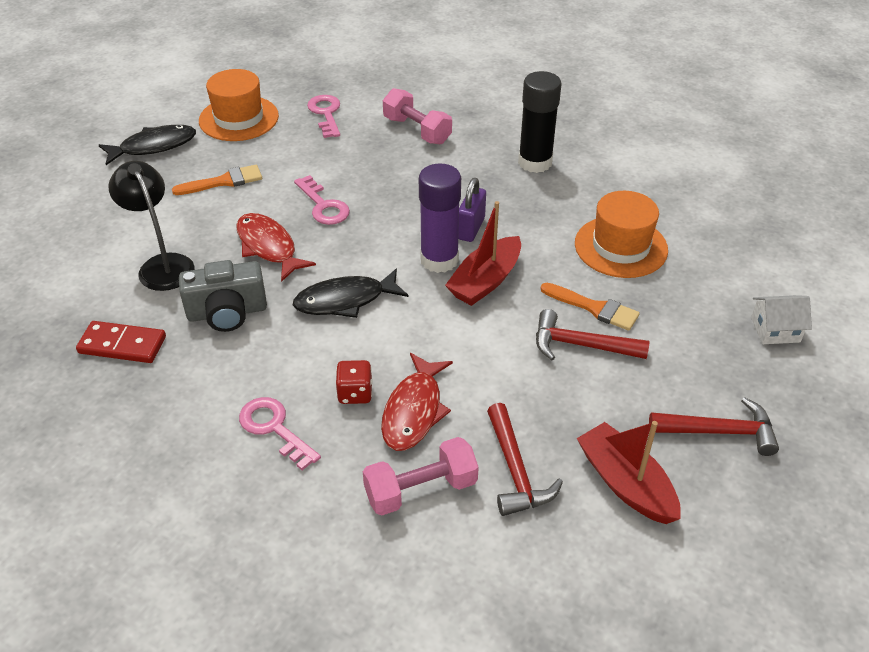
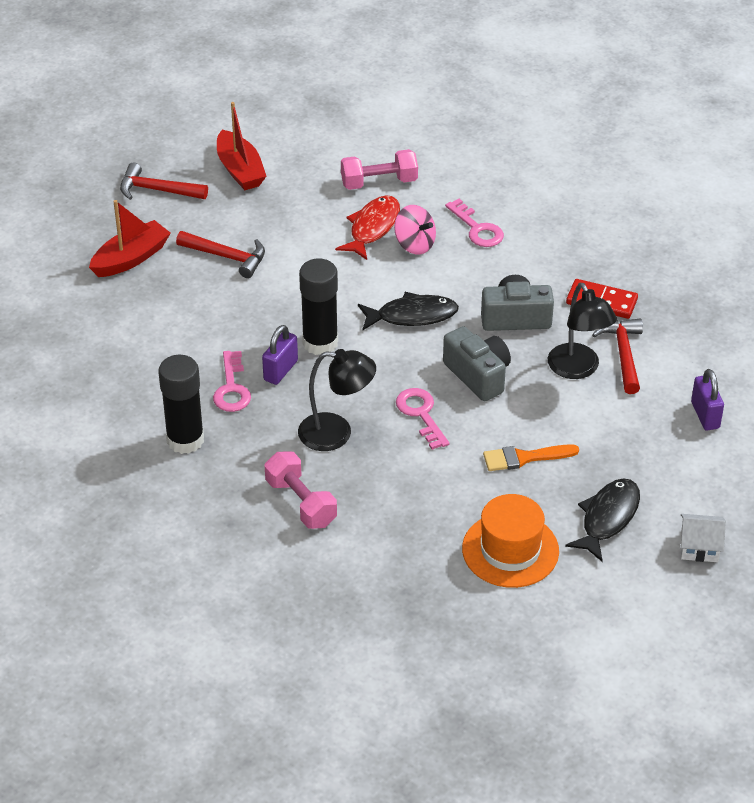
camera: 170 degrees left, 0 degrees up
(38, 236) = (705, 415): none -> purple padlock
(154, 146) = (607, 518): black fish -> black fish turned 135 degrees clockwise
(268, 247) = (478, 375): red fish -> grey camera
(326, 114) = (404, 544): pink key -> pink key (231, 388)
(355, 393) = (414, 244): red dice -> pink spinning top
(400, 182) = (336, 433): none -> black lamp
(439, 260) = (320, 343): purple glue stick -> black glue stick
(485, 281) = (285, 318): red boat -> red boat (131, 258)
(515, 471) = (311, 185): red hammer -> red hammer (623, 354)
(594, 308) = (201, 284): orange brush -> none
(620, 247) = (148, 334): orange hat -> none
(775, 330) = (64, 249): white house -> white house (699, 547)

